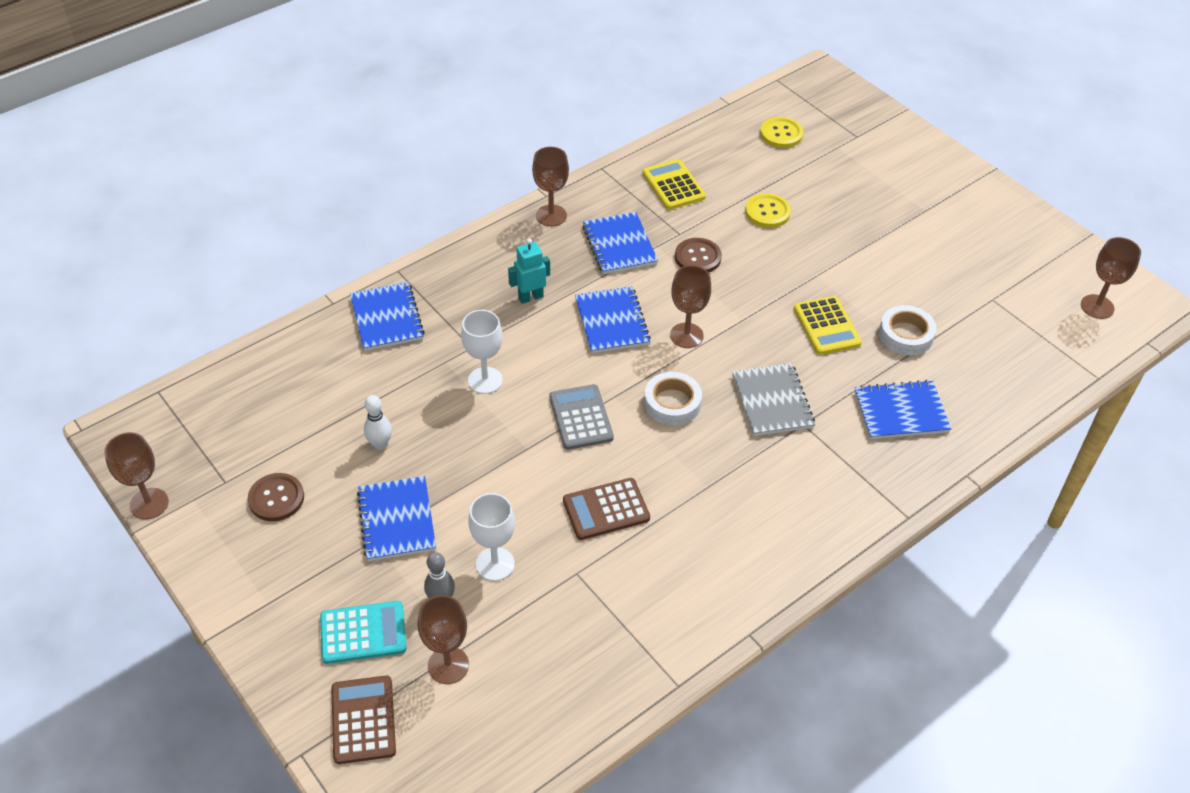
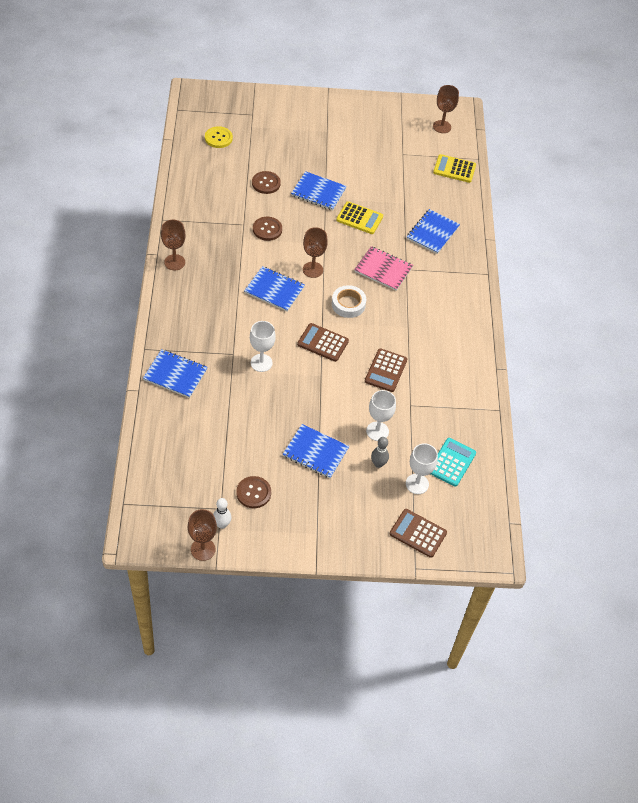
camera: 55 degrees left, 5 degrees up
(363, 633) = (370, 505): turquoise calculator -> turquoise calculator (451, 462)
(380, 444) = (260, 430): white bowling pin -> white bowling pin (222, 524)
(448, 665) = (417, 484): brown goblet -> white goblet
(530, 297) = (224, 309): turquoise robot -> none
(581, 417) = (323, 343): grey calculator -> brown calculator
(619, 245) = (226, 251): blue notebook -> blue notebook (318, 192)
(673, 185) = (207, 202): yellow calculator -> yellow calculator (454, 169)
(767, 212) = (266, 183): yellow button -> brown button
(772, 401) = (383, 269): grey notebook -> pink notebook
(905, 335) = (392, 197): white tape -> none

